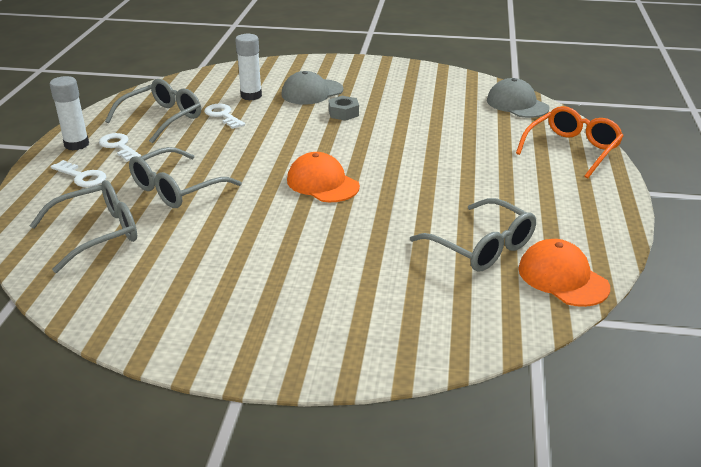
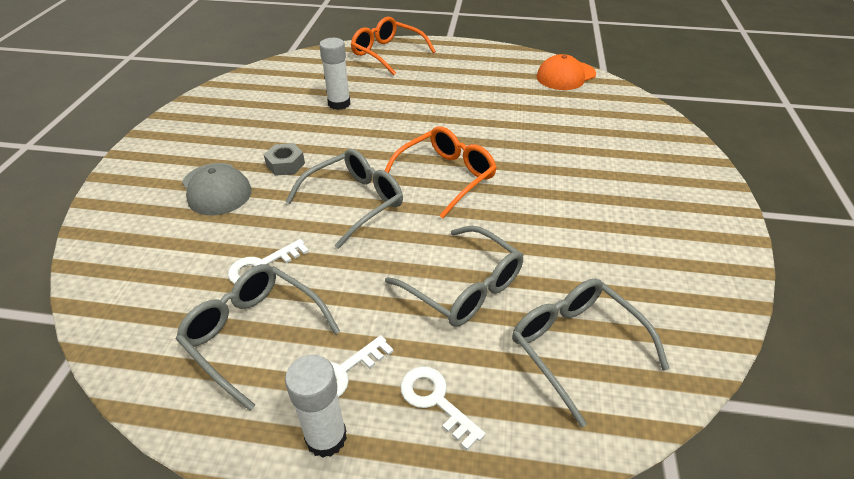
camera: 90 degrees left, 10 degrees up
(82, 177) = (435, 401): white key -> white key turned 75 degrees counterclockwise
(251, 96) = (205, 243): white glue stick -> white glue stick (339, 104)
(322, 183) = (446, 176): orange cap -> orange glasses
(482, 247) = (537, 101): grey glasses -> grey glasses (355, 202)
(517, 104) = (296, 67): grey cap -> none

